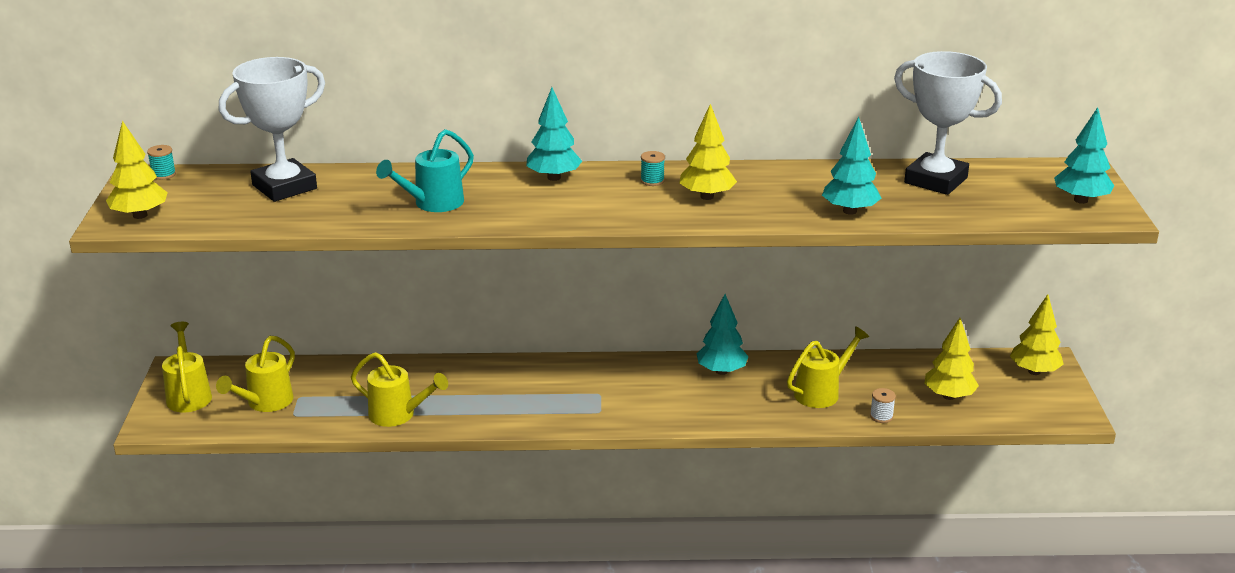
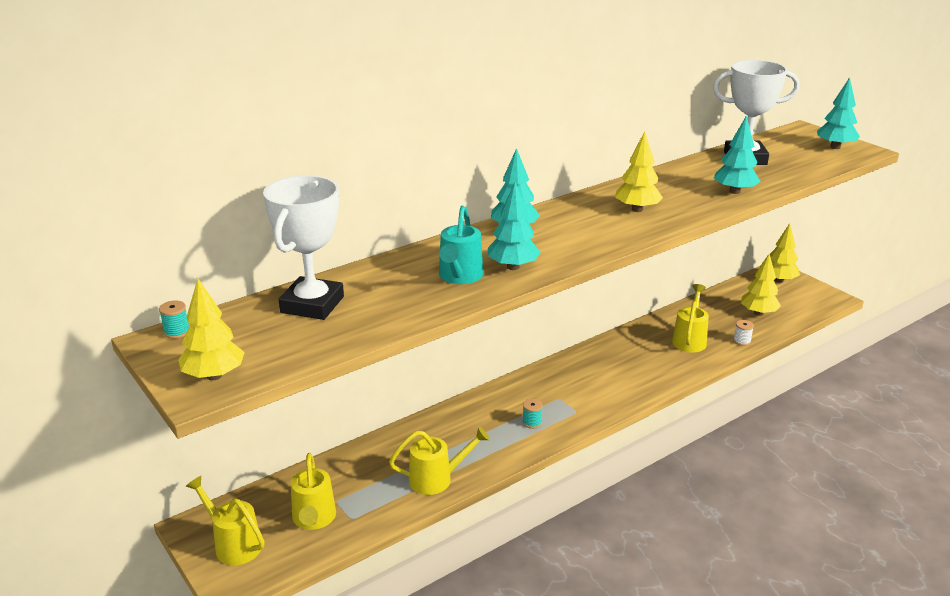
camera: 35 degrees left, 0 degrees up
(652, 181) = (584, 210): turquoise spool -> turquoise spool (532, 422)
(721, 371) = (614, 350): turquoise tree -> turquoise tree (513, 267)

